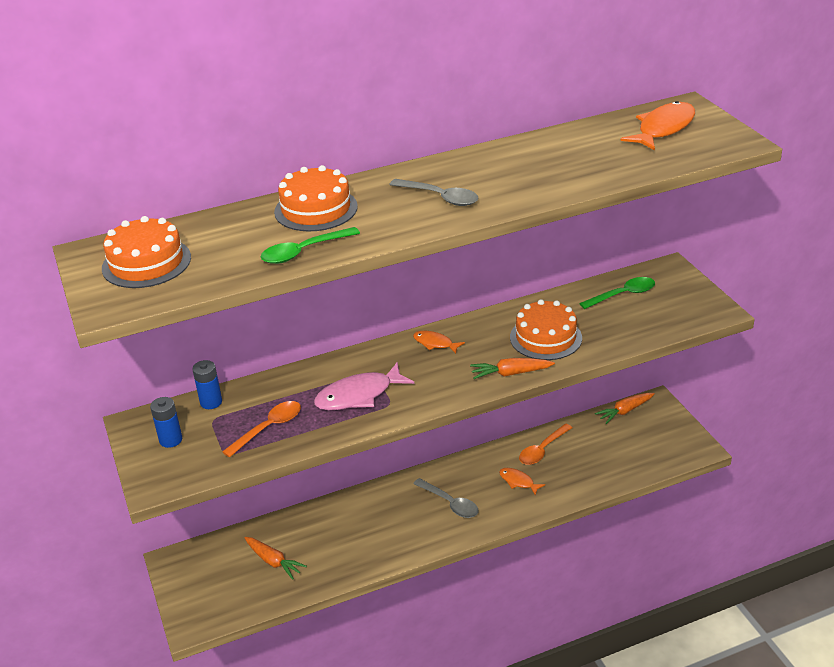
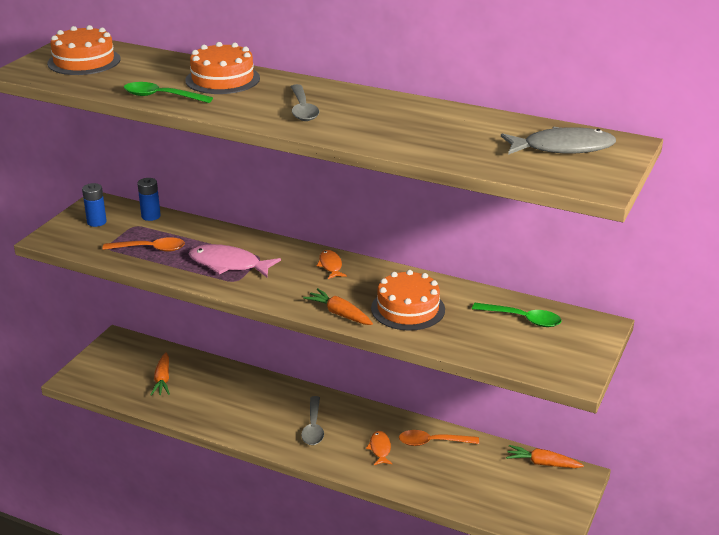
camera: 45 degrees right, 5 degrees down
(663, 128) = (563, 148): orange fish -> grey fish

